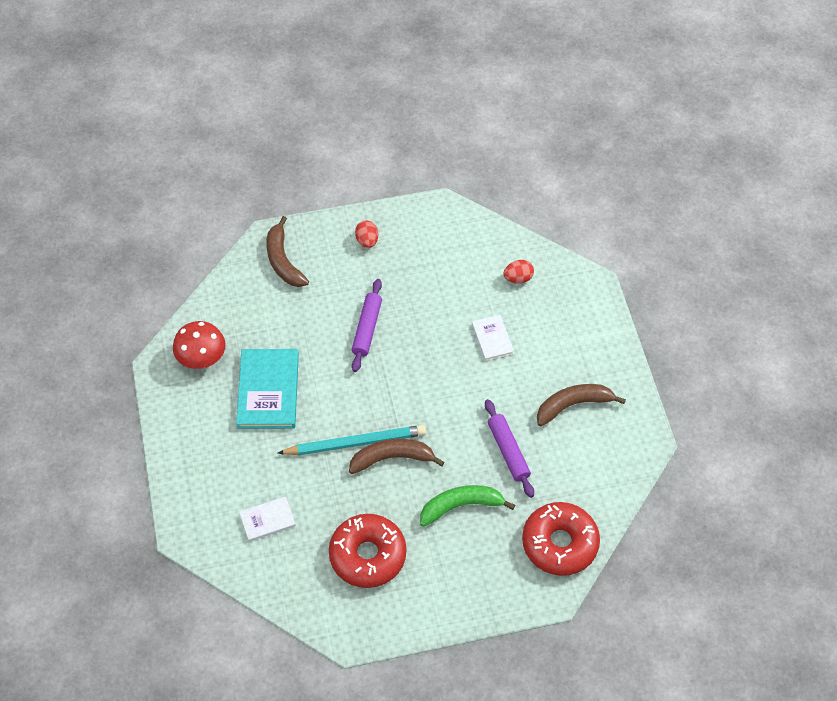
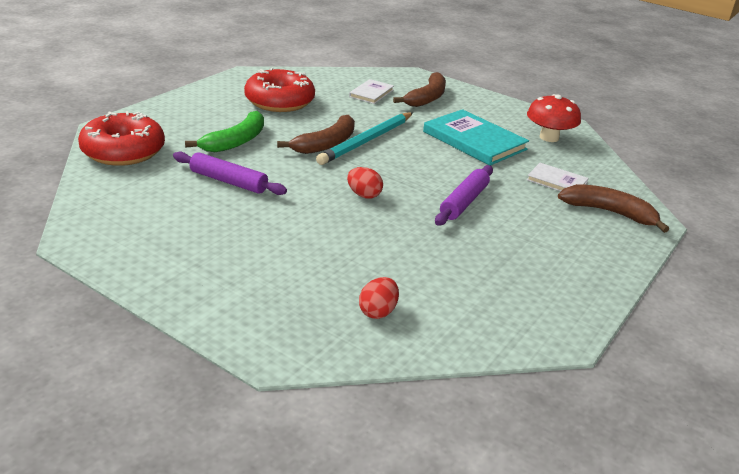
camera: 135 degrees right, 25 degrees down
(367, 241) = (574, 263): red egg -> red egg (364, 195)
(367, 329) = (464, 202): purple rolling pin -> purple rolling pin turned 60 degrees clockwise
(492, 339) = (338, 246): white book -> white book (556, 181)
(573, 405) = (192, 234): brown banana -> brown banana (427, 98)

